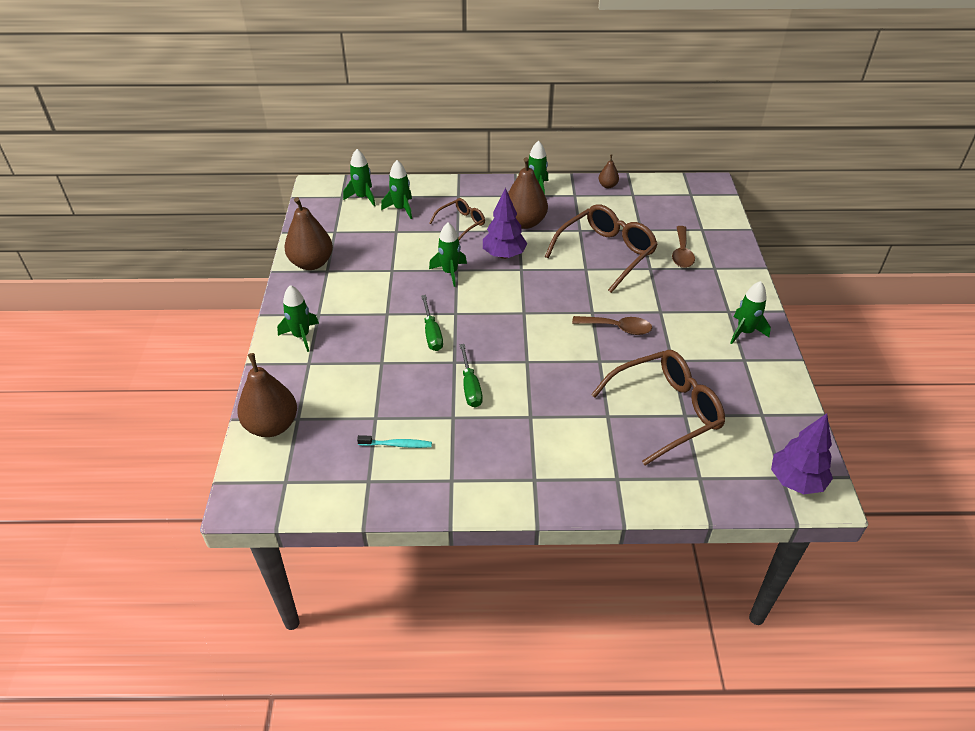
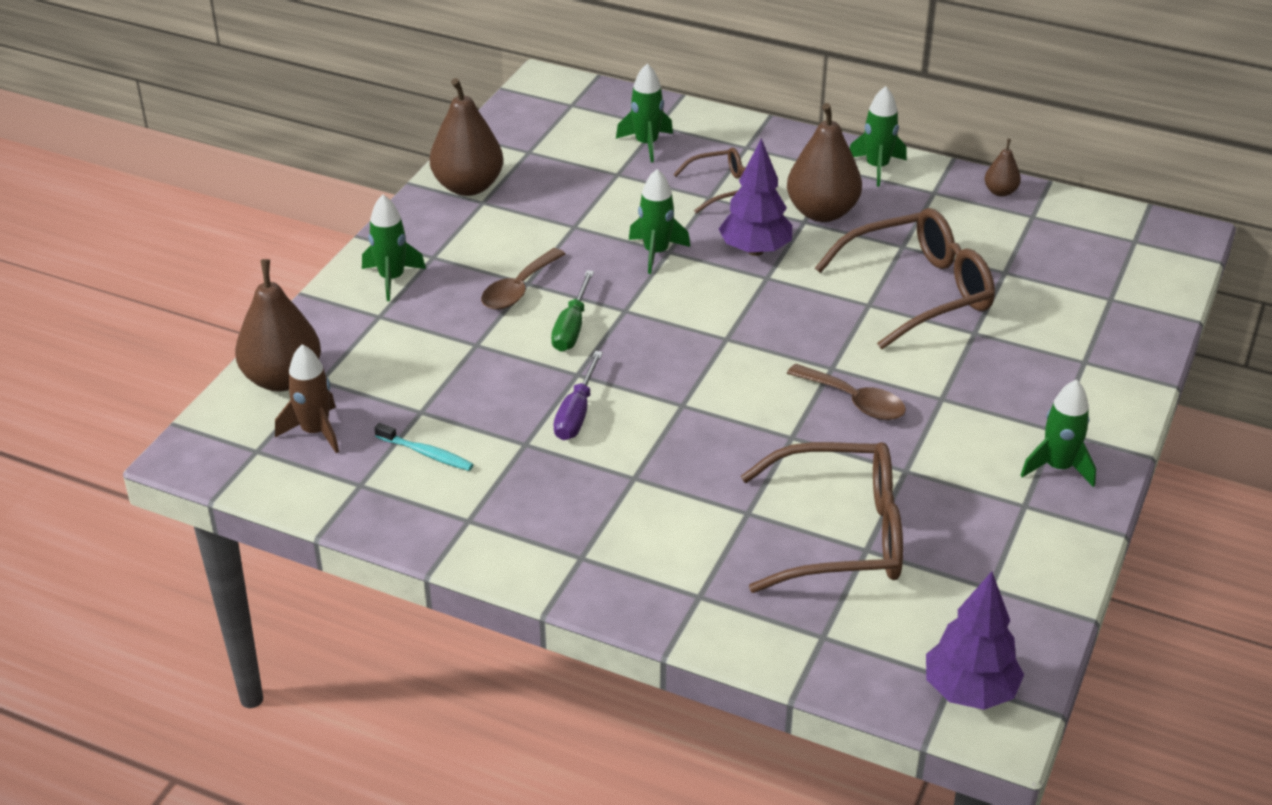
camera: 25 degrees right, 5 degrees down
(316, 455) = (315, 431): none -> brown rocket
(363, 197) = (601, 113): green rocket -> none
(470, 387) = (577, 413): green screwdriver -> purple screwdriver
(682, 253) = (1046, 325): brown spoon -> brown spoon (518, 289)

